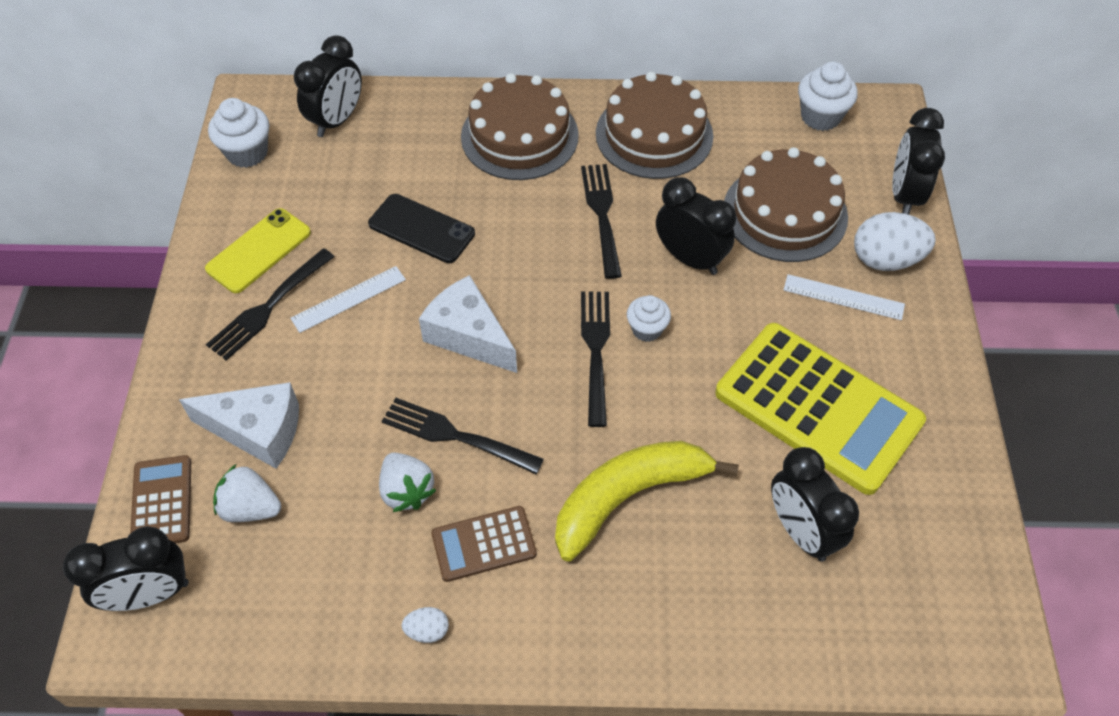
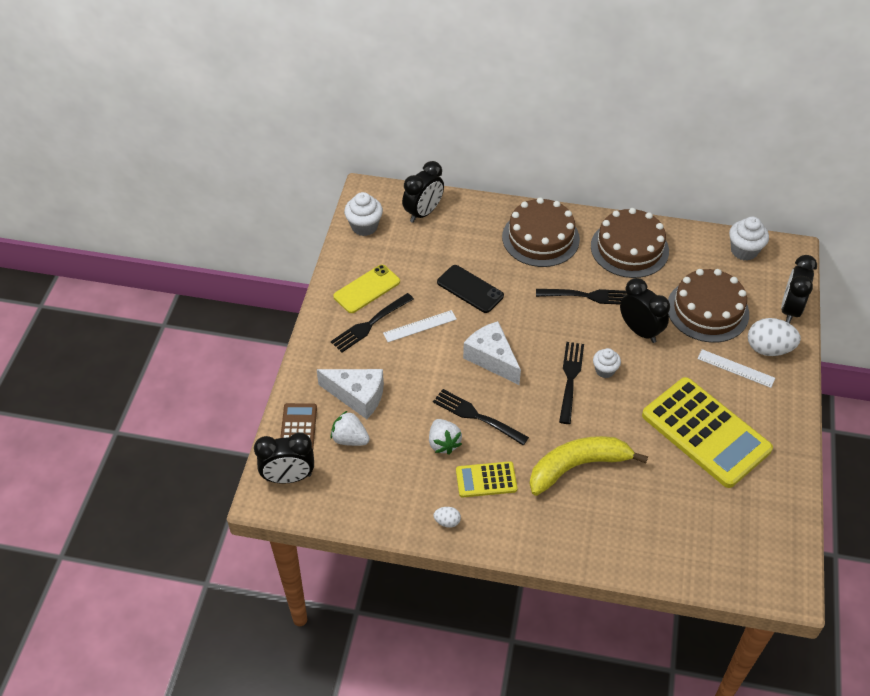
camera: 10 degrees right, 5 degrees down
(484, 544) = (486, 480): brown calculator -> yellow calculator
(602, 216) = (587, 296): black fork -> black fork turned 90 degrees clockwise
(801, 531) = (680, 502): black clock -> none

